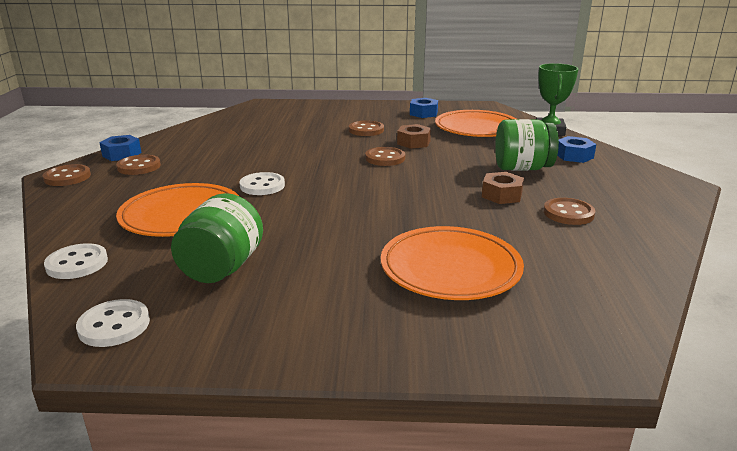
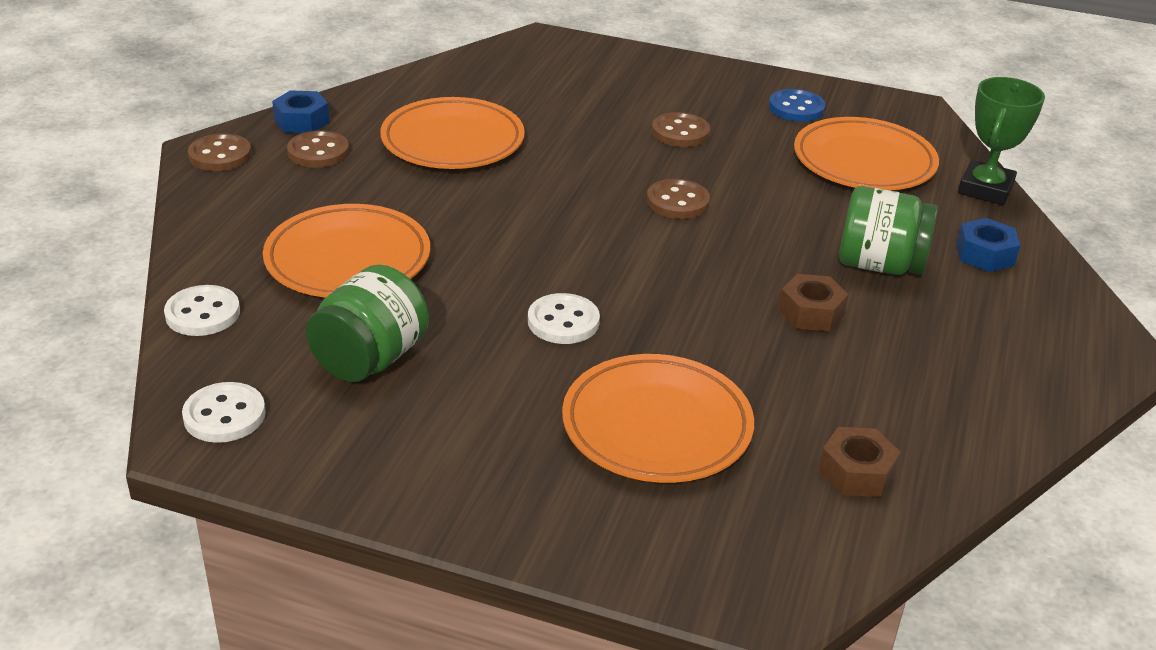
camera: 15 degrees right, 10 degrees up
(228, 151) = (453, 141): none -> orange plate
(262, 186) = (474, 224): white button -> white button (563, 321)
(413, 142) = (741, 175): brown nut -> brown nut (856, 472)
(423, 113) = (796, 108): blue nut -> blue button
(568, 213) = (887, 368): brown button -> none

